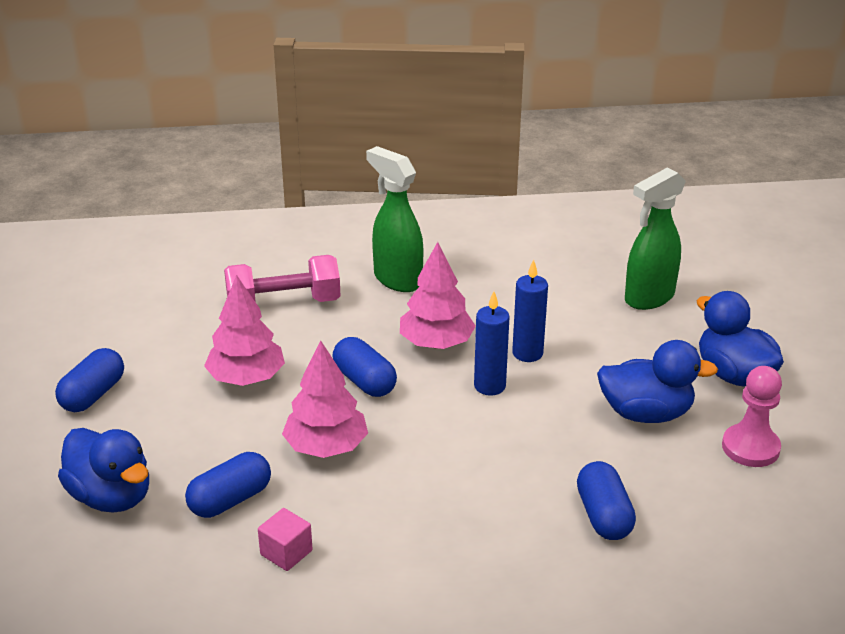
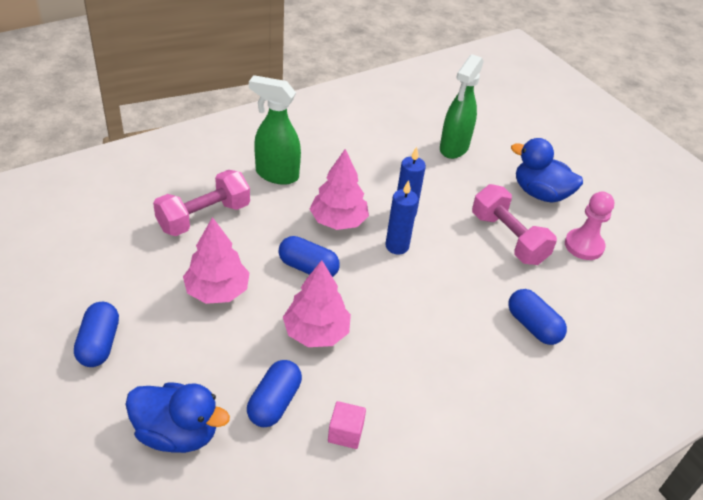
camera: 30 degrees left, 10 degrees up
(646, 413) = (508, 238): blue duck -> pink dumbbell

